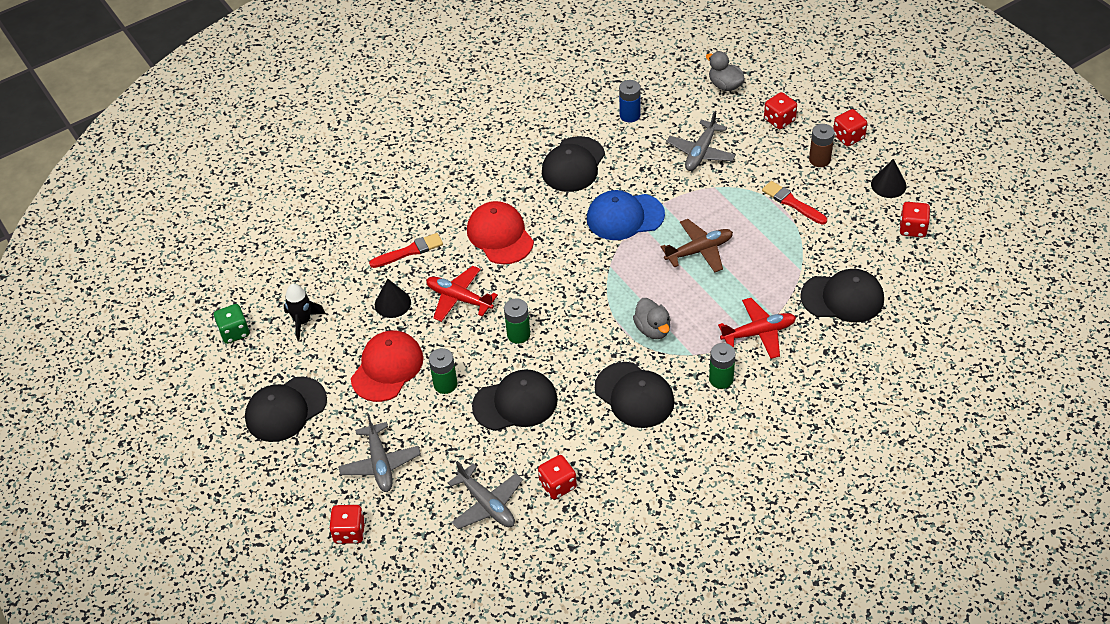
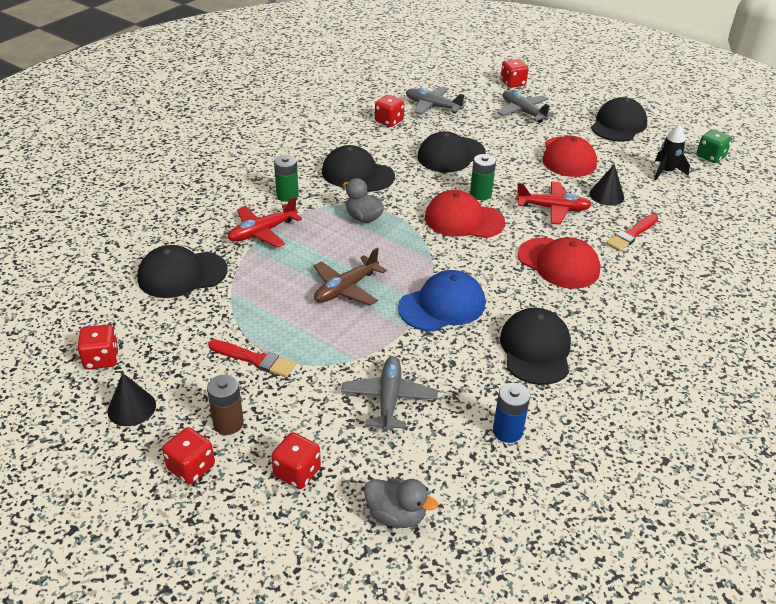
camera: 155 degrees right, 10 degrees down
(445, 384) = (514, 156): green battery -> none
(555, 304) = (464, 220): none -> red cap

